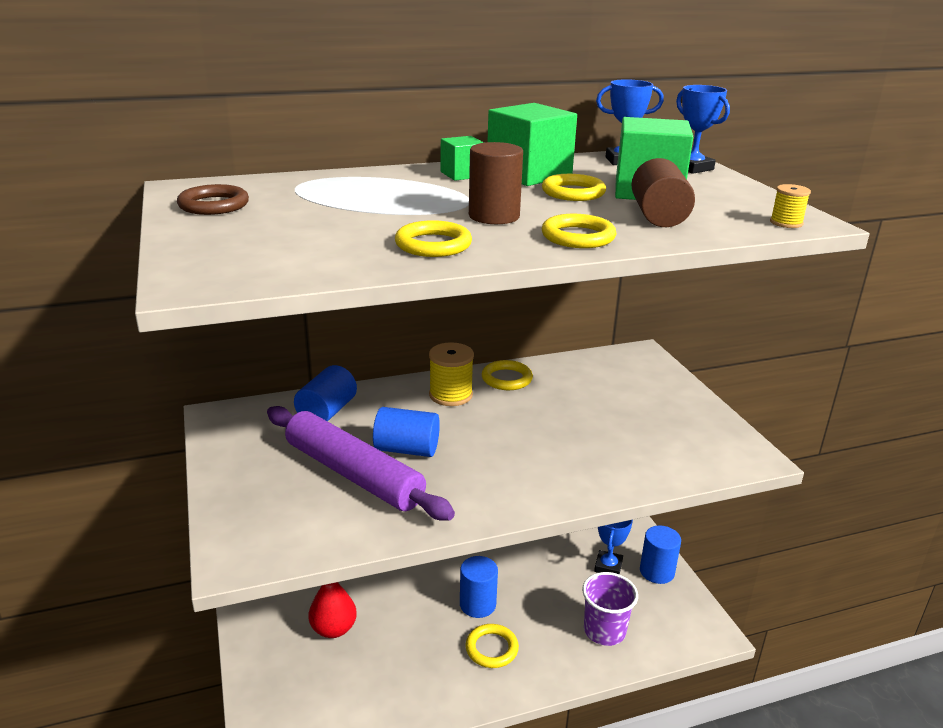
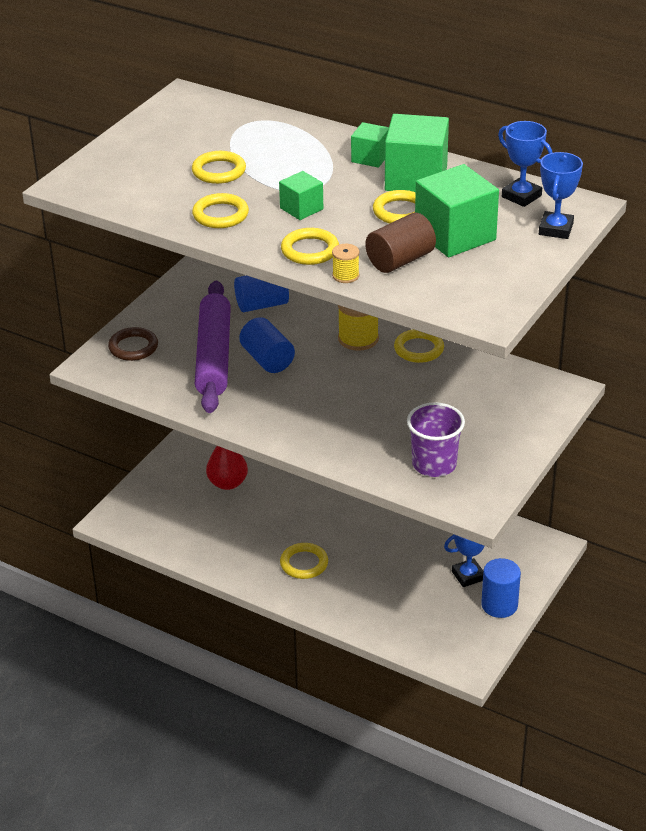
camera: 50 degrees right, 10 degrees up
(214, 205) = (173, 122): brown ring -> brown ring (133, 347)
(350, 219) = (219, 171): none -> yellow ring
(477, 604) = (336, 533): blue cylinder -> none
(494, 216) = (301, 208): brown cylinder -> green cube
(604, 631) = (393, 609): purple cup -> purple cup (434, 464)
(786, 223) = (469, 309): yellow spool -> yellow spool (345, 276)

